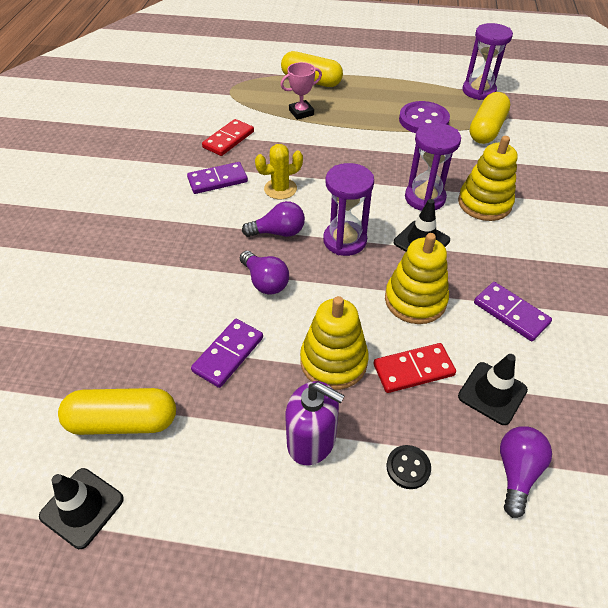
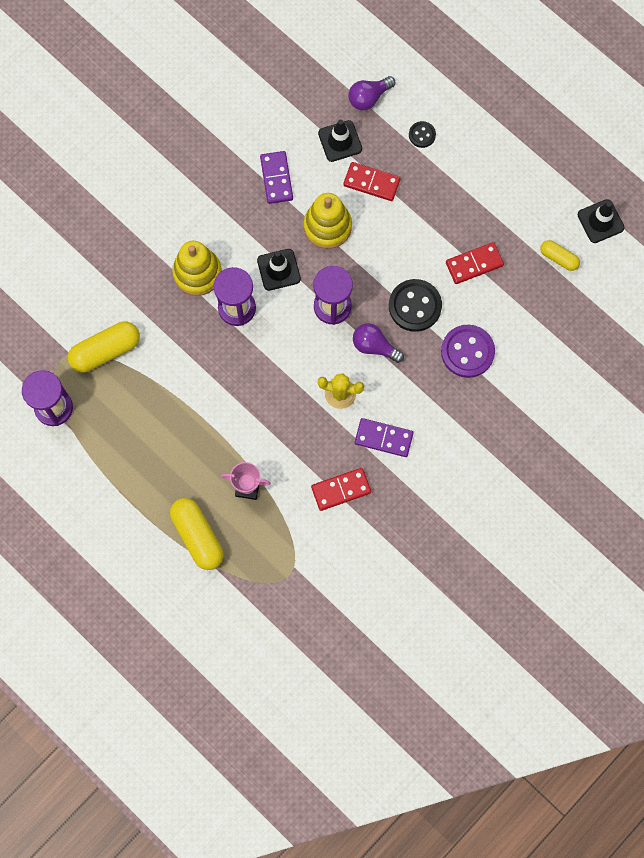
camera: 145 degrees left, 25 degrees up
(123, 421) = (558, 258): yellow capsule -> yellow capsule, size x0.58
(228, 354) = (474, 264): purple domino -> red domino
(265, 282) = (415, 306): purple light bulb -> black button
(312, 441) = (461, 180): purple soap dispenser -> none
(333, 361) = (414, 218): yellow stacking toy -> none
(423, 120) = (147, 400): purple button -> purple button (467, 352)

